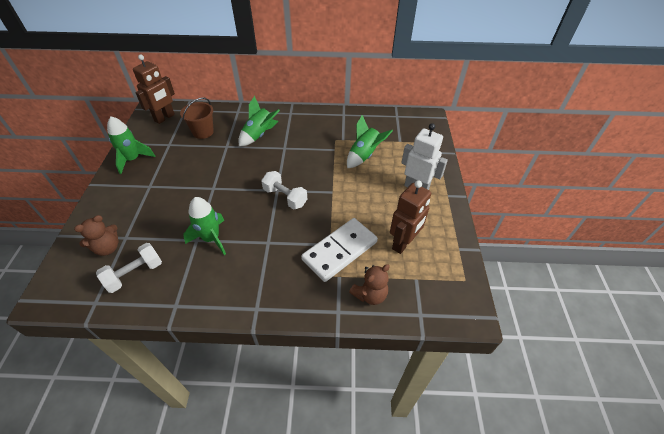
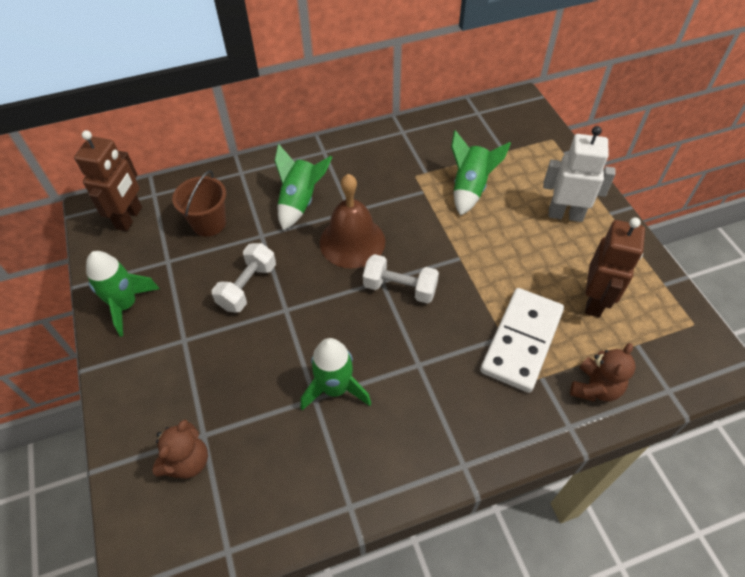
camera: 20 degrees left, 5 degrees up
(135, 274) = (258, 484): white dumbbell -> white dumbbell (248, 287)
(274, 164) = (352, 242): none -> brown bell

